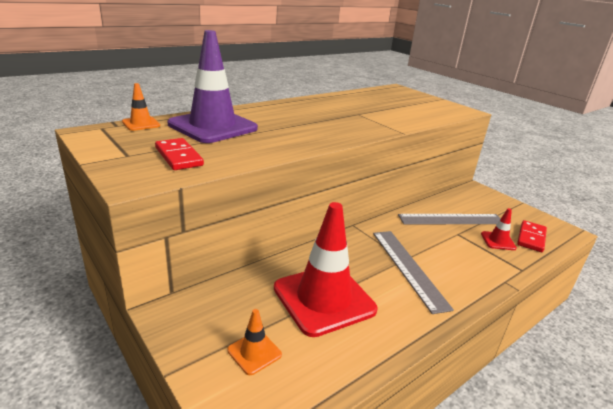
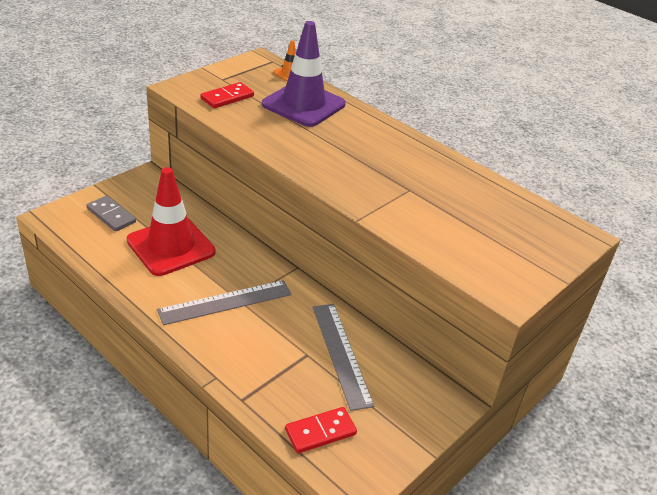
camera: 80 degrees right, 10 degrees up
(254, 352) = (111, 215): orange traffic cone -> grey domino
(498, 241) = (301, 392): red traffic cone -> none
(531, 238) = (320, 432): red domino -> red domino turned 45 degrees counterclockwise

